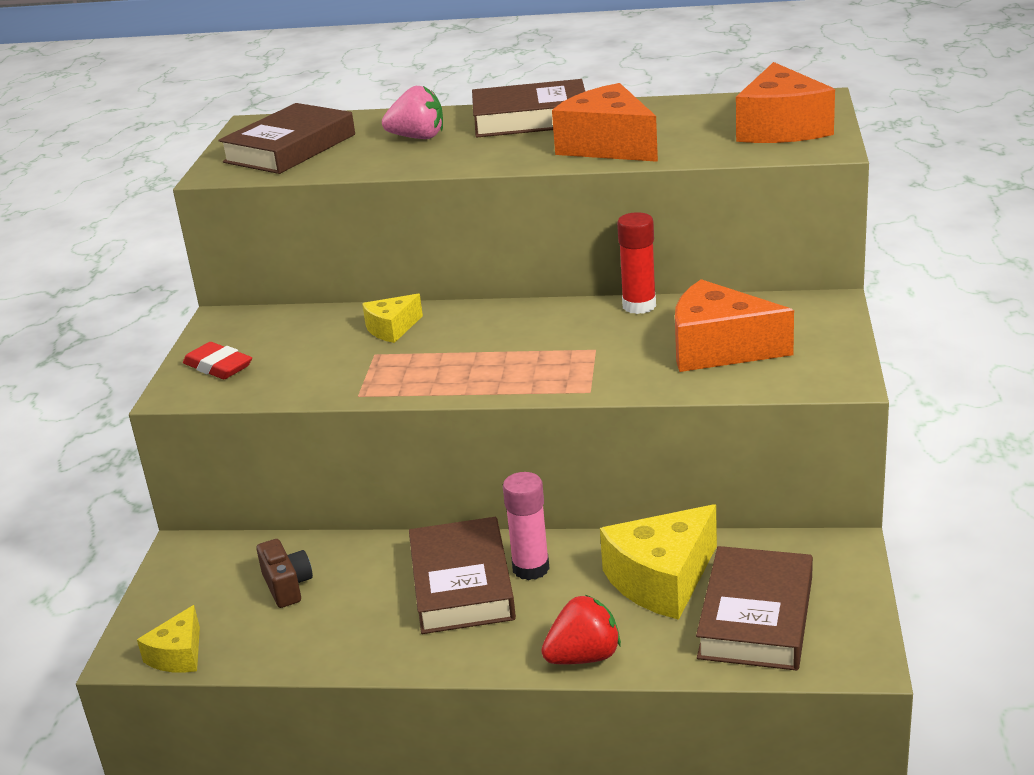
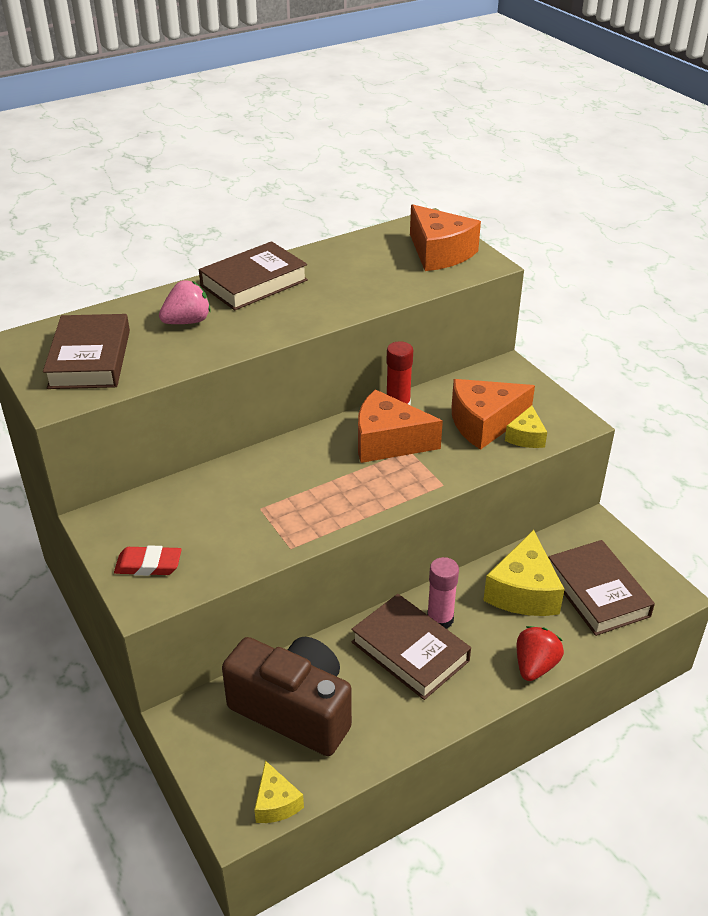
camera: 40 degrees left, 10 degrees up
(287, 586) = (294, 710): brown camera -> brown camera, size x2.35
(392, 329) = (247, 482): yellow cheese -> yellow cheese (526, 437)
(608, 146) = (344, 295): orange cheese -> orange cheese (388, 442)

